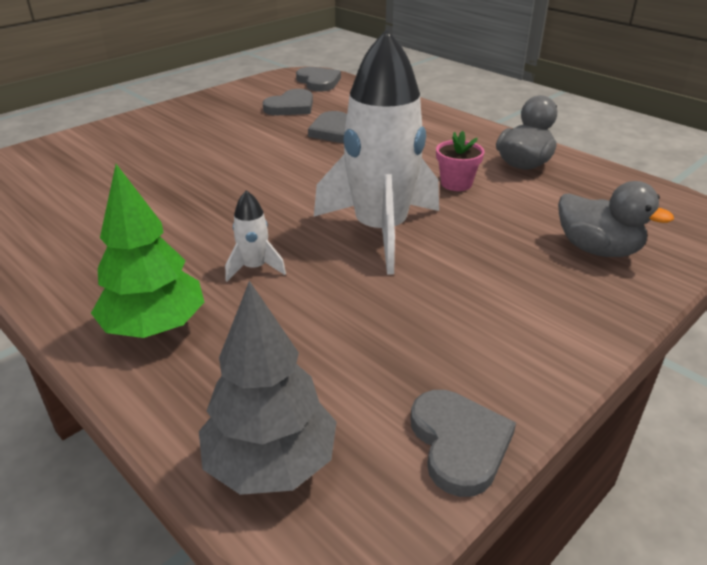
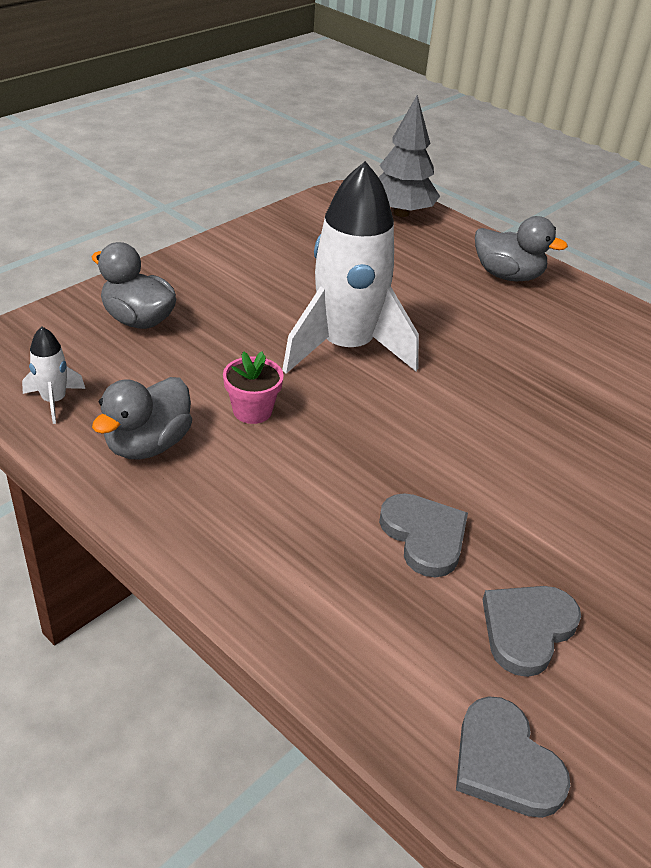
camera: 175 degrees right, 5 degrees up
(155, 327) = (508, 275): green tree -> grey duck
(255, 268) = (455, 315): white rocket -> white rocket (54, 401)
(459, 443) = (300, 214): grey heart -> none

